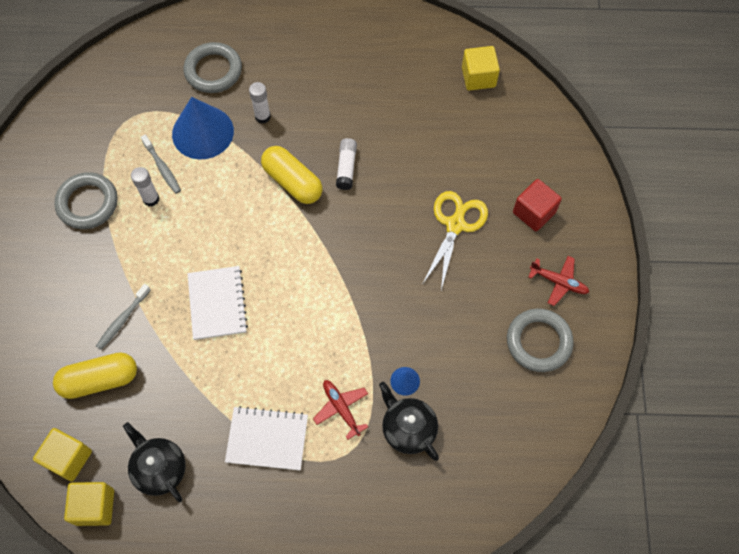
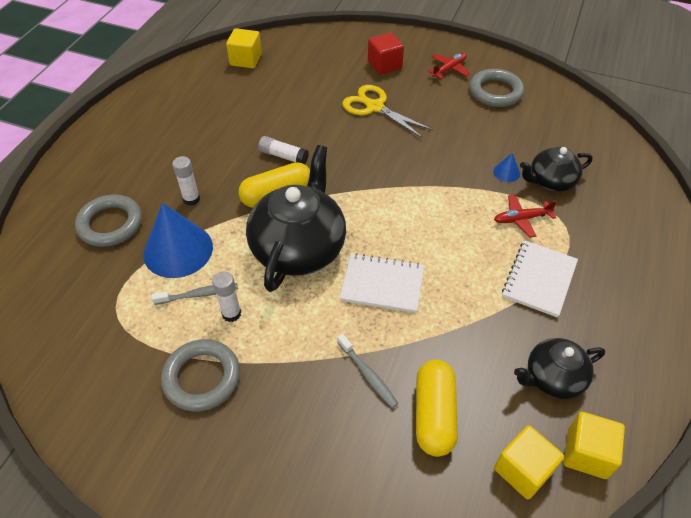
camera: 70 degrees left, 15 degrees down
(236, 223) = (299, 248): none -> black teapot

